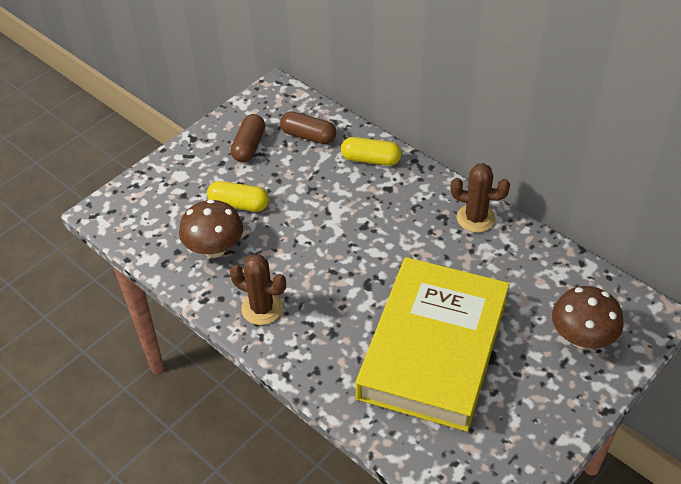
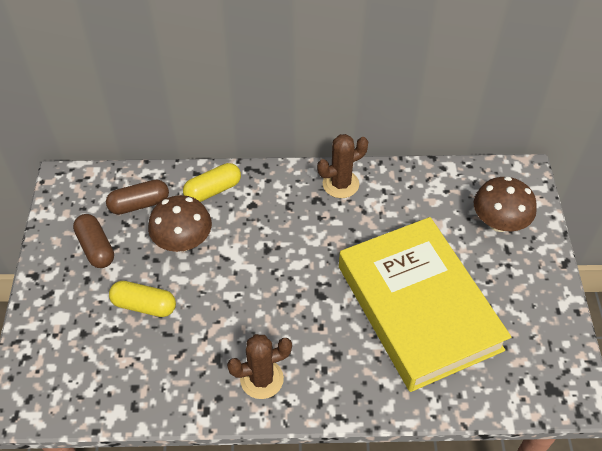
camera: 45 degrees left, 5 degrees up
(214, 248) = (165, 359): brown mushroom -> brown mushroom (183, 241)
(239, 205) = (144, 305): yellow capsule -> yellow capsule turned 45 degrees clockwise

